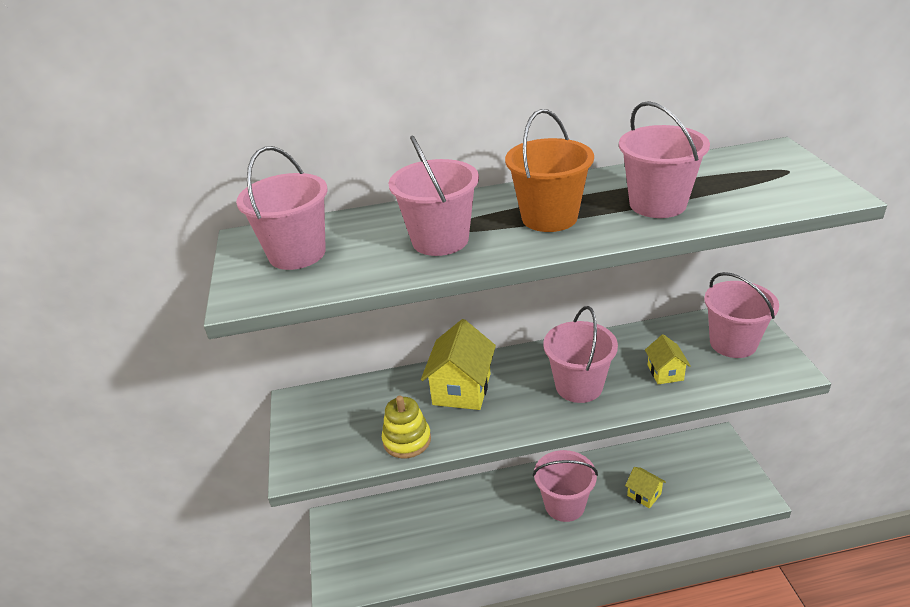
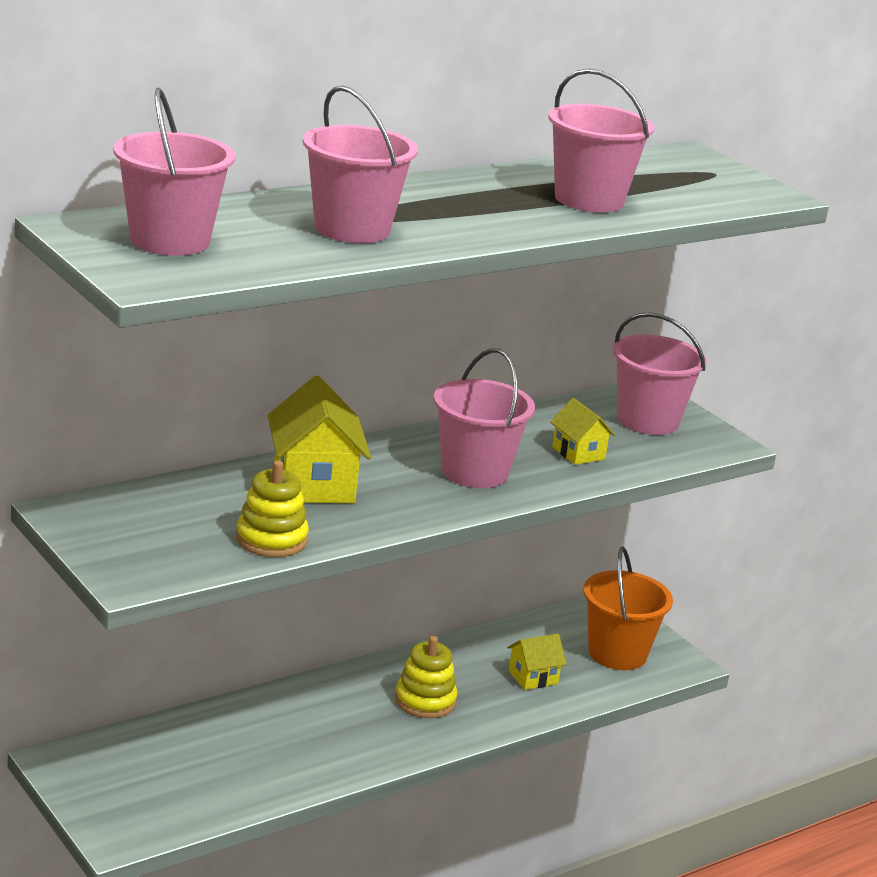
camera: 30 degrees left, 10 degrees down
(549, 217) = (470, 210): orange bucket -> orange bucket (617, 653)
(564, 505) = (425, 701): pink bucket -> yellow stacking toy
(644, 494) = (533, 677): yellow house -> yellow house turned 45 degrees counterclockwise

